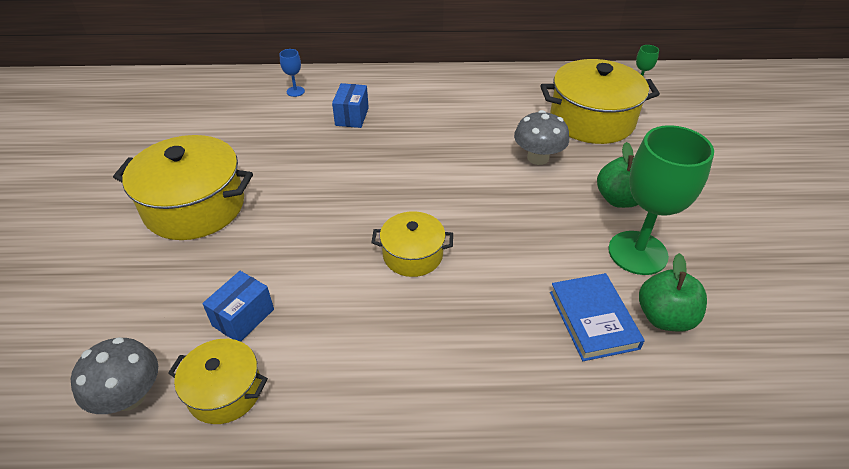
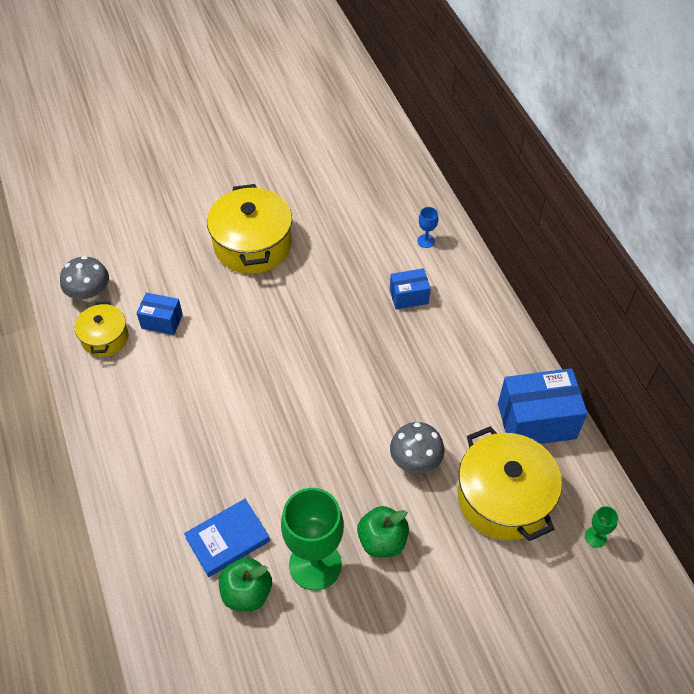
camera: 70 degrees right, 10 degrees up
(412, 255) = (253, 399): yellow pot -> none
(523, 85) = (536, 421): none -> blue box

